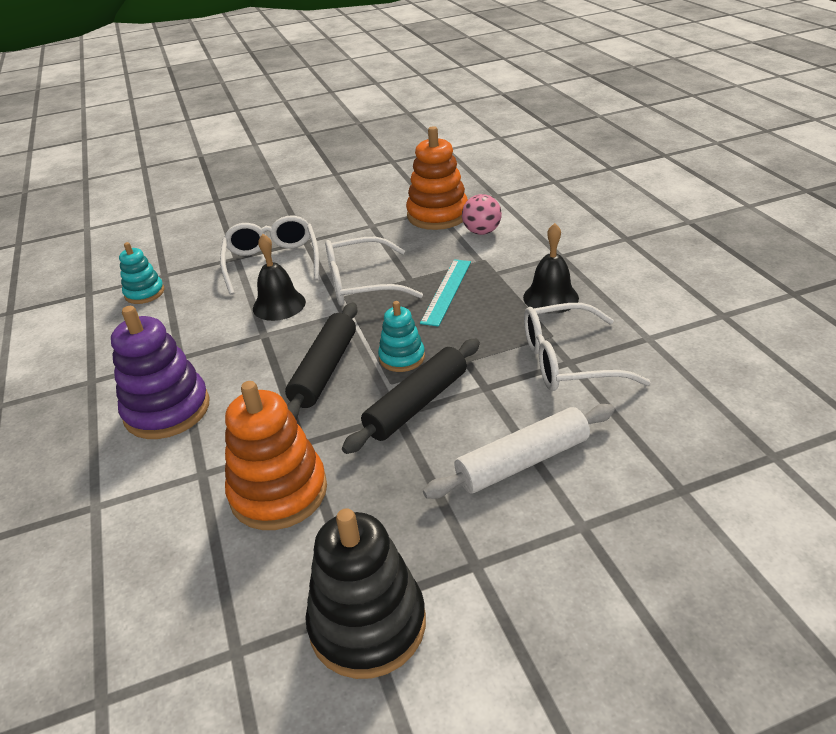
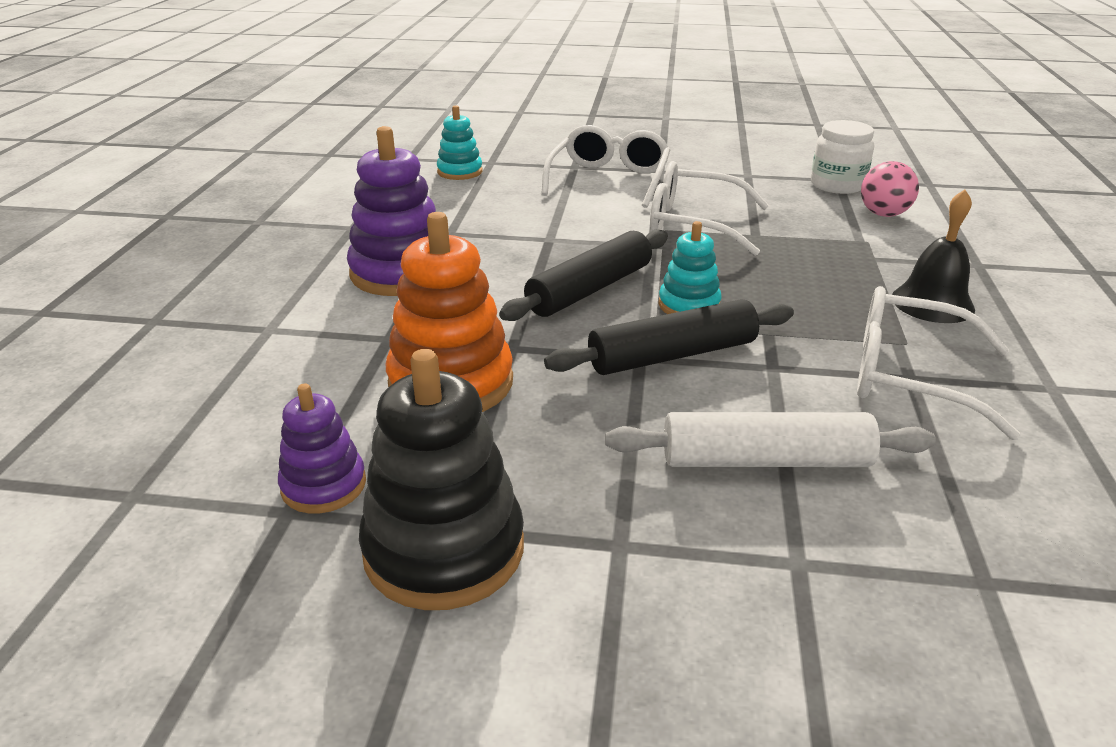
camera: 25 degrees right, 5 degrees down
(246, 618) = (324, 485): none -> purple stacking toy
(279, 305) = (586, 218): black bell -> none
(437, 215) = (837, 185): orange stacking toy -> white jar
(447, 291) = (794, 258): turquoise ruler -> none

